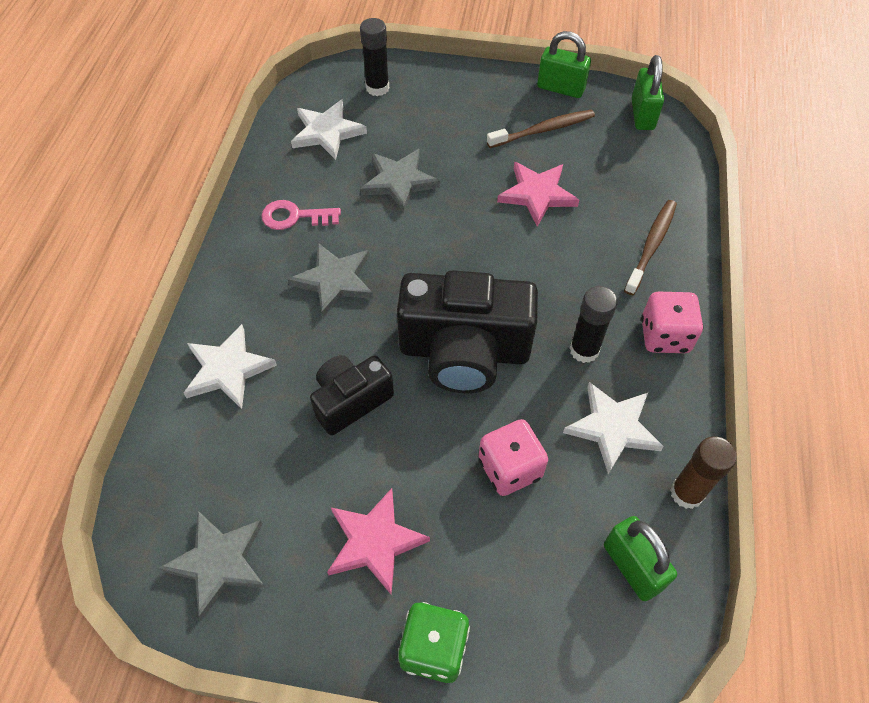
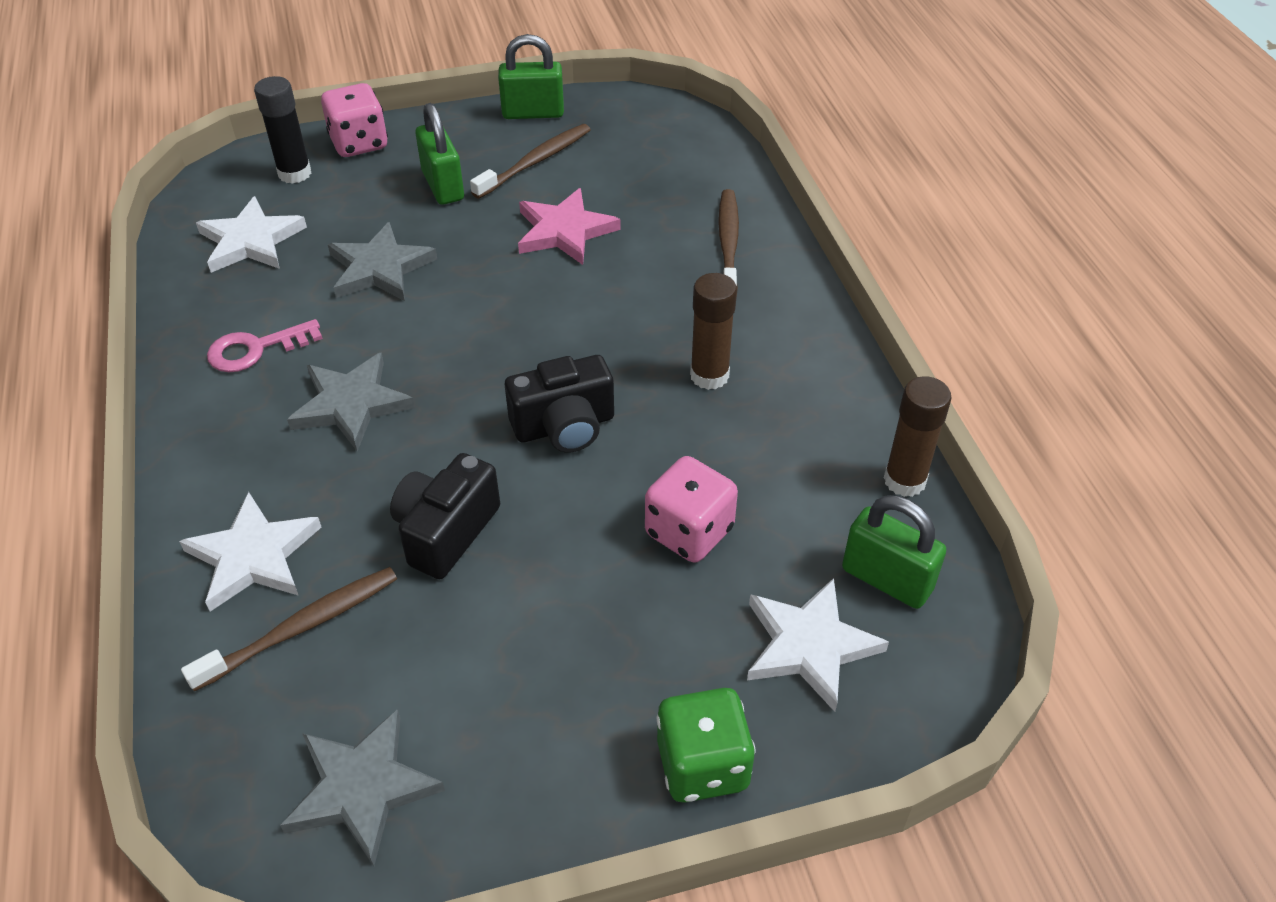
camera: 25 degrees left, 10 degrees down
(233, 433) = (300, 628): none -> brown toothbrush
(375, 542) = (563, 678): pink star -> none
(464, 351) = (564, 426): black camera -> black camera, size x0.58
(584, 350) = (709, 375): black glue stick -> brown glue stick
(612, 428) = (786, 445): white star -> white star (809, 646)
(642, 114) = (645, 114): green padlock -> green padlock (443, 186)
(664, 336) = (793, 330): pink dice -> pink dice (359, 143)

